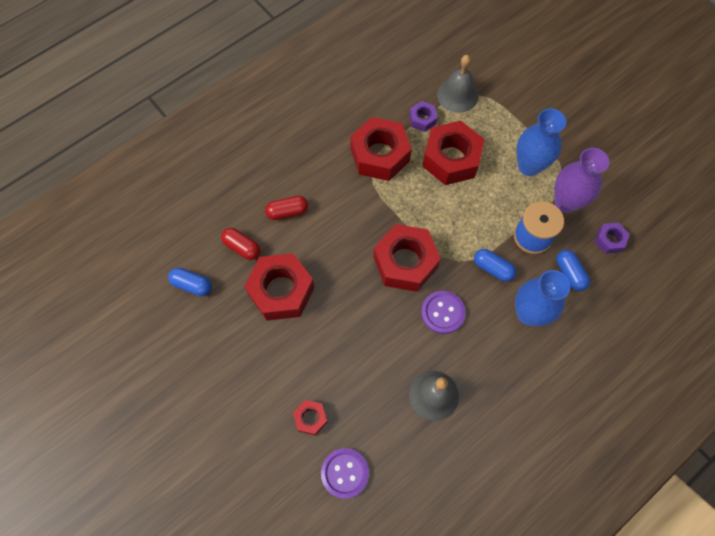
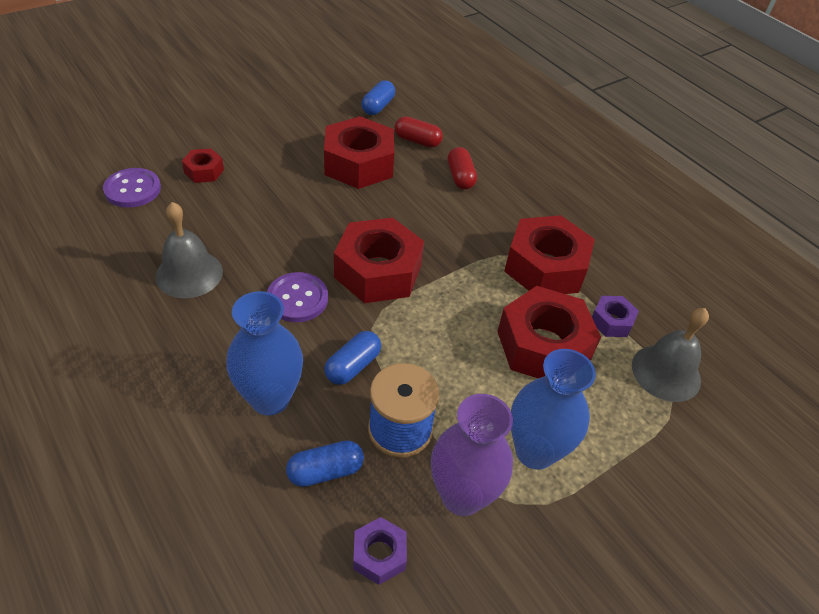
camera: 90 degrees right, 20 degrees down
(242, 247) = (417, 141): red capsule -> red capsule turned 75 degrees clockwise

